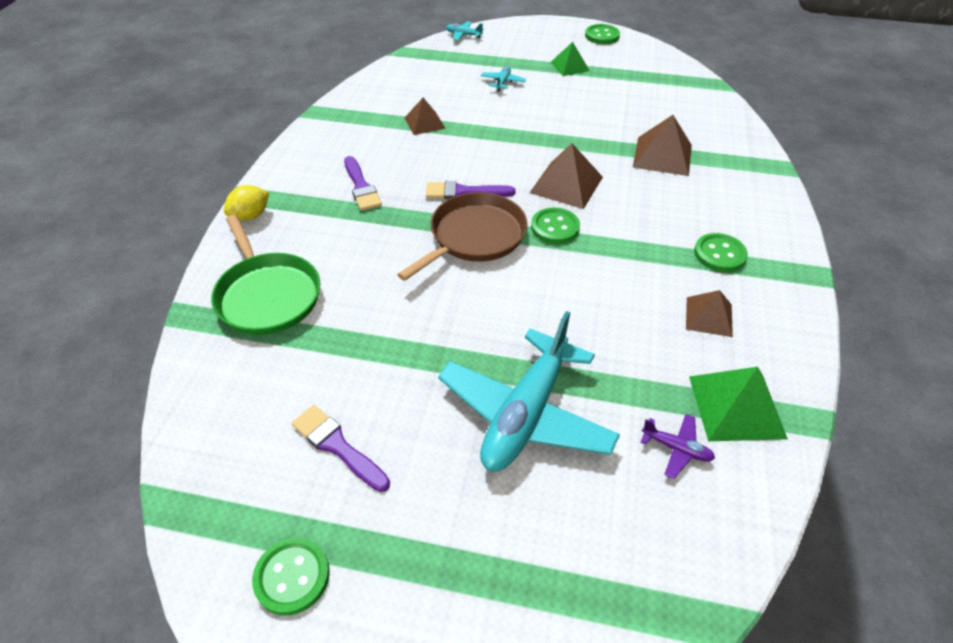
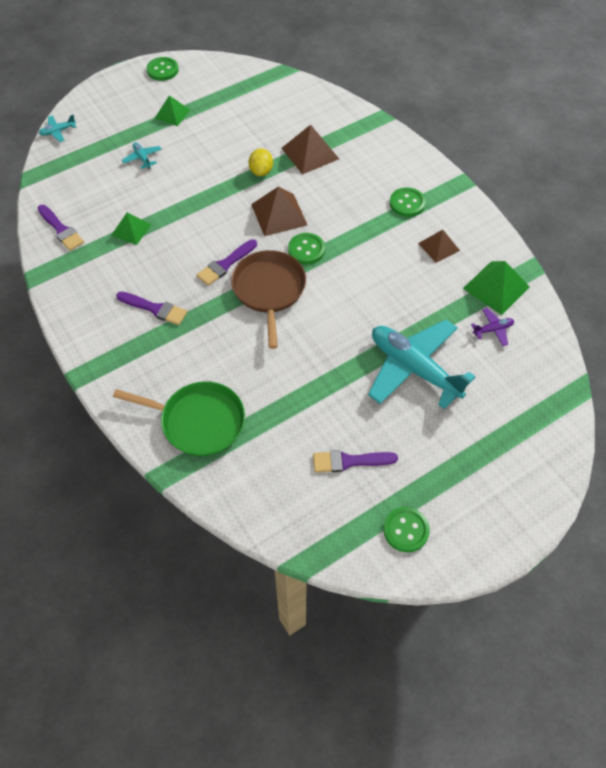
camera: 45 degrees left, 10 degrees up
(250, 216) = (110, 384): yellow lemon -> yellow lemon (261, 171)
(374, 94) = (61, 230): none -> purple brush
(424, 123) = (131, 230): brown pyramid -> green pyramid
(526, 413) = (414, 368): turquoise plane -> turquoise plane turned 150 degrees clockwise

